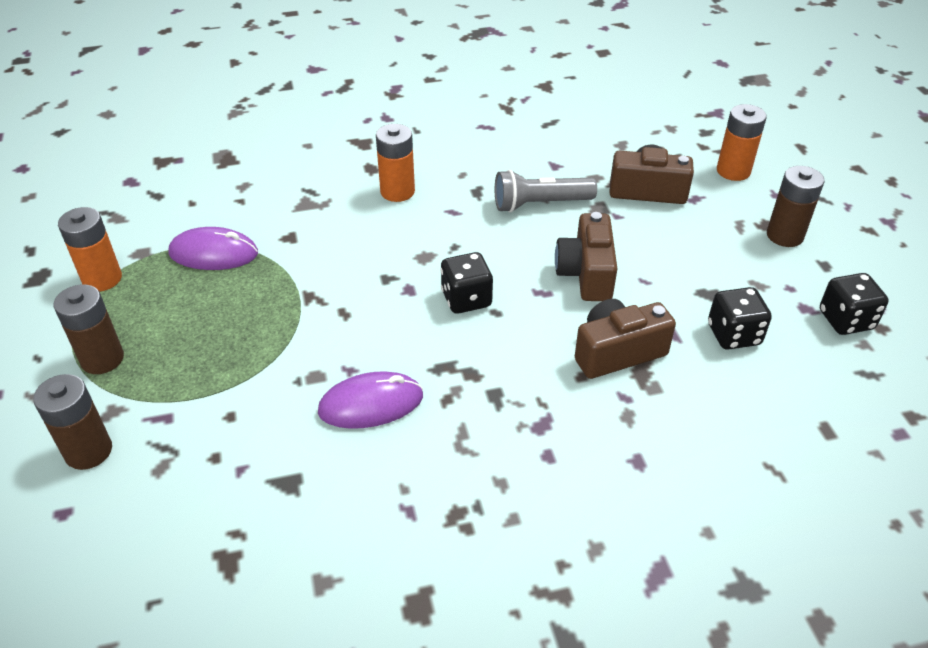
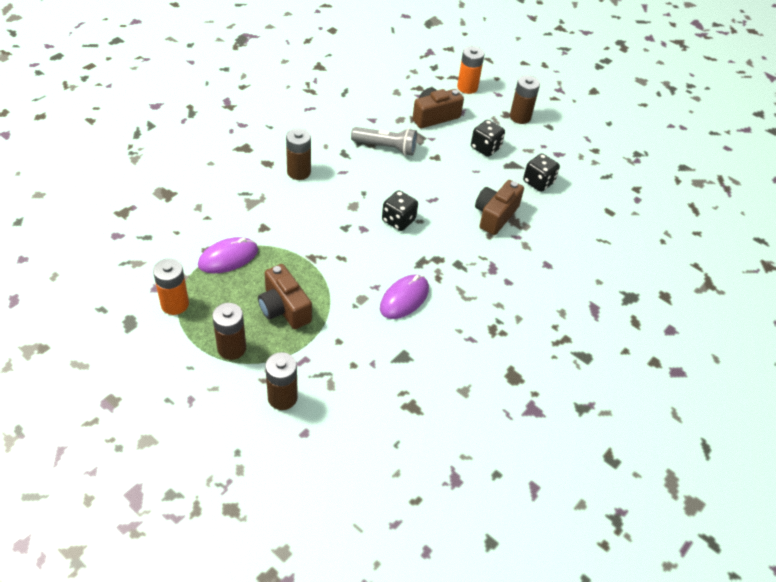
camera: 40 degrees left, 5 degrees up
(397, 191) = (299, 172): orange battery -> brown battery
(540, 204) = (386, 147): grey flashlight -> grey flashlight turned 120 degrees counterclockwise
(586, 274) = (445, 179): brown camera -> brown camera (284, 308)
(845, 320) = (579, 153): black dice -> black dice (485, 148)

